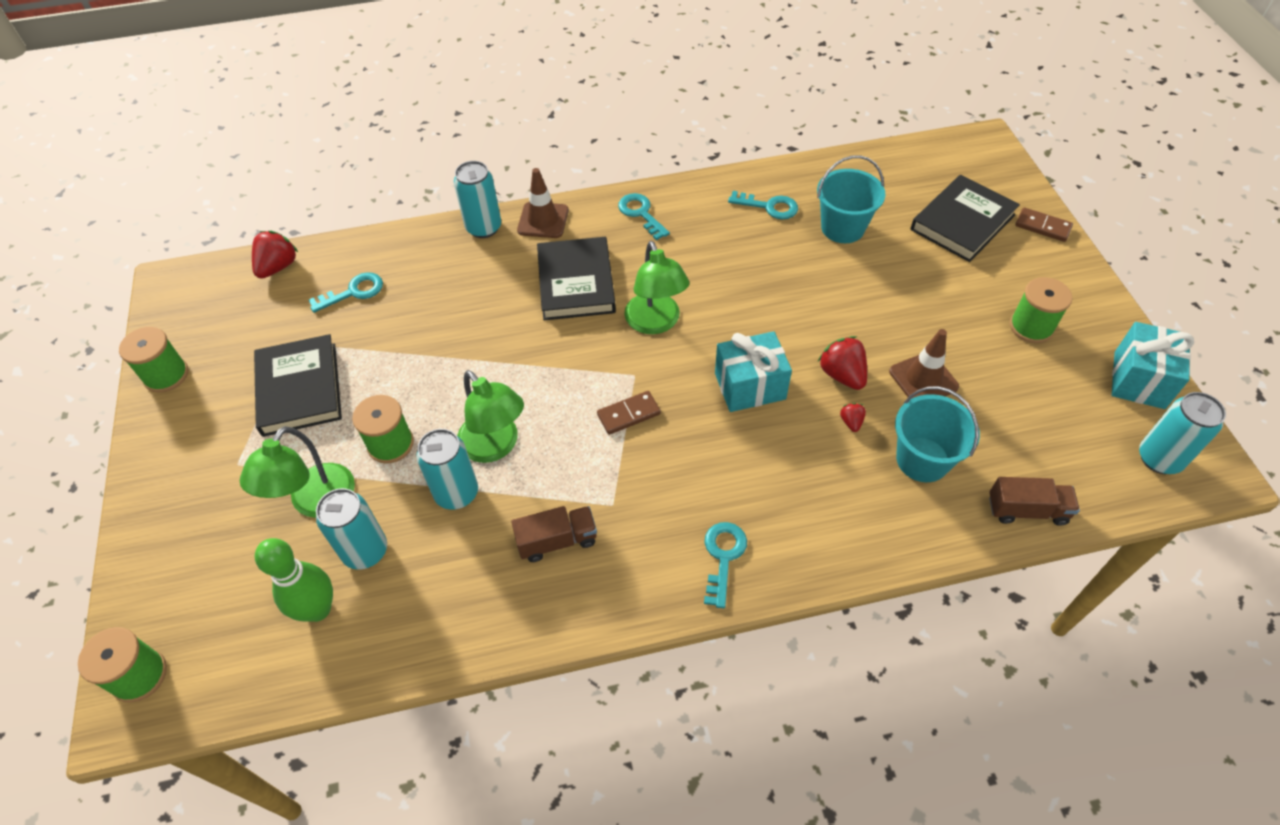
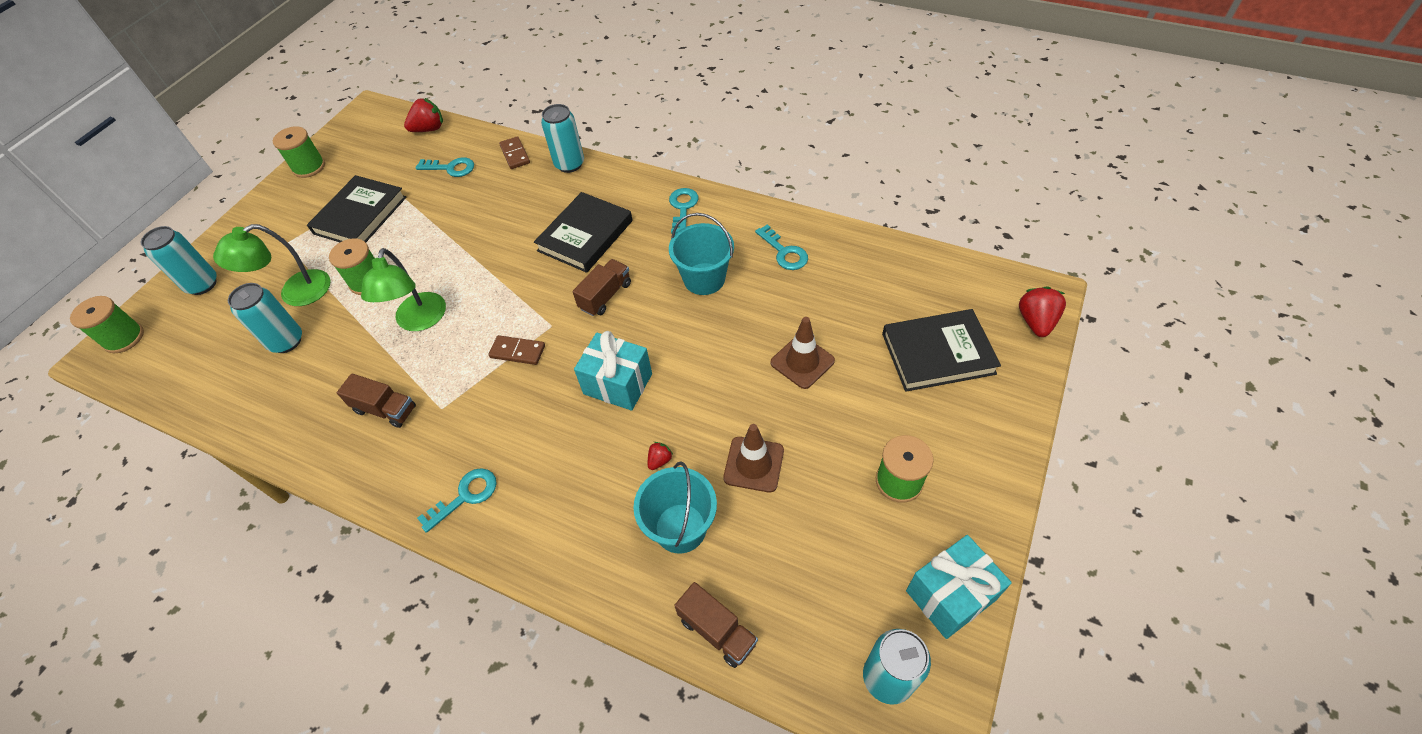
camera: 40 degrees right, 0 degrees up
(318, 609) = (230, 360): green bowling pin -> none
(456, 493) = (367, 337): turquoise can -> turquoise can (202, 284)
(543, 220) = (612, 178): brown traffic cone -> brown traffic cone (802, 362)
(655, 323) = (605, 296): green lamp -> brown truck
(842, 228) = (825, 301): turquoise bucket -> turquoise bucket (704, 279)
(842, 375) = (694, 419): red strawberry -> red strawberry (1036, 322)
(1042, 226) = (1013, 400): brown domino -> brown domino (515, 154)

